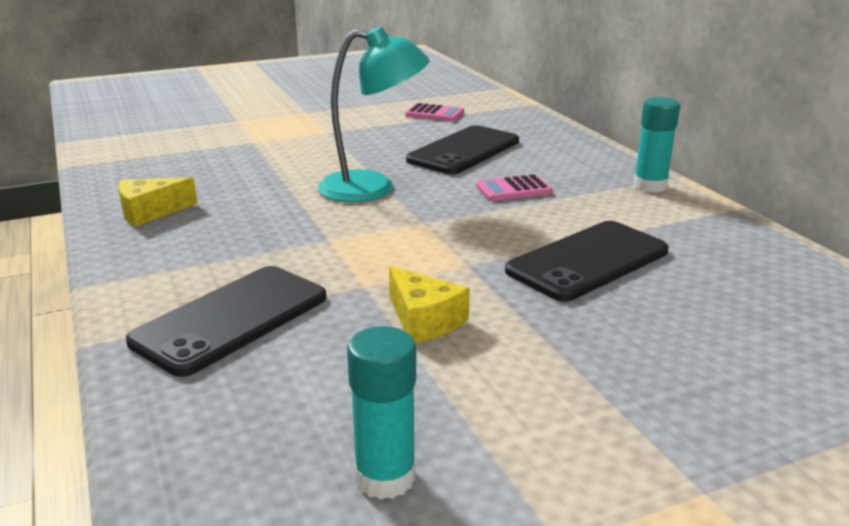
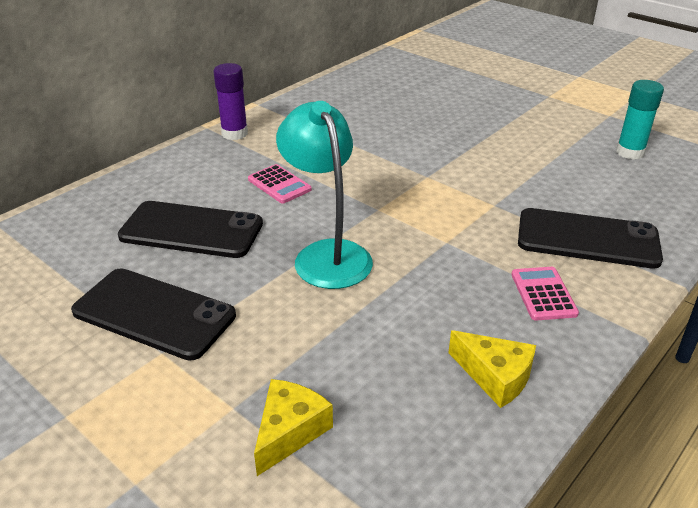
camera: 115 degrees left, 10 degrees up
(424, 320) = (508, 174): yellow cheese -> yellow cheese (289, 431)
(435, 114) = (53, 285): pink calculator -> pink calculator (543, 294)
(588, 261) = (383, 139): black phone -> black phone (154, 314)
(650, 186) = (234, 133): turquoise glue stick -> purple glue stick

